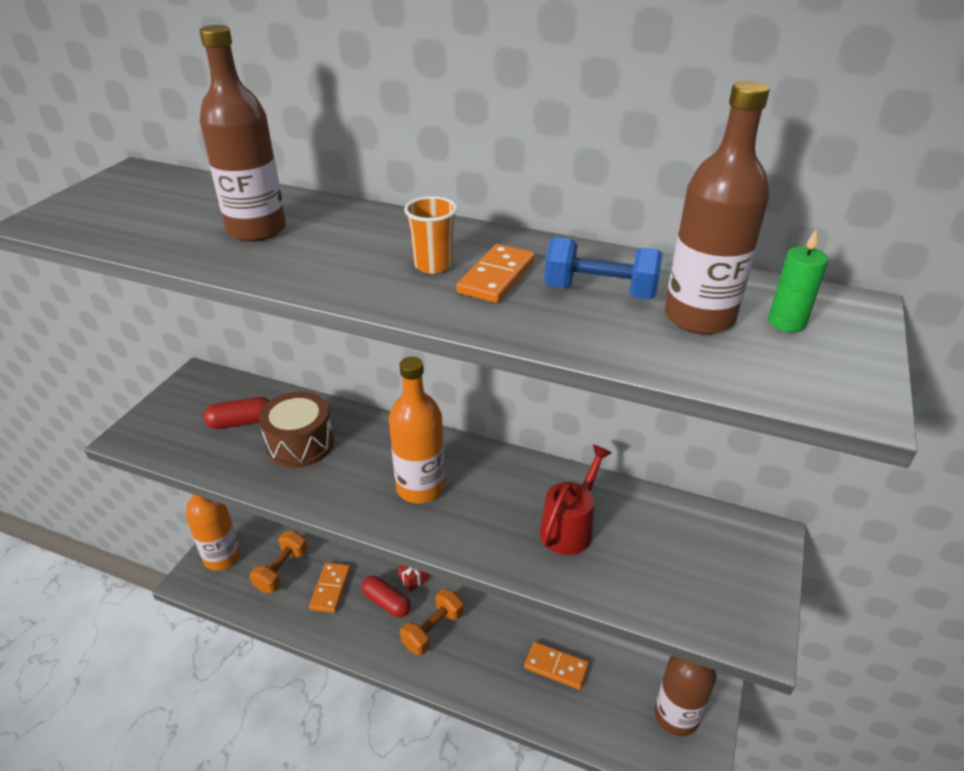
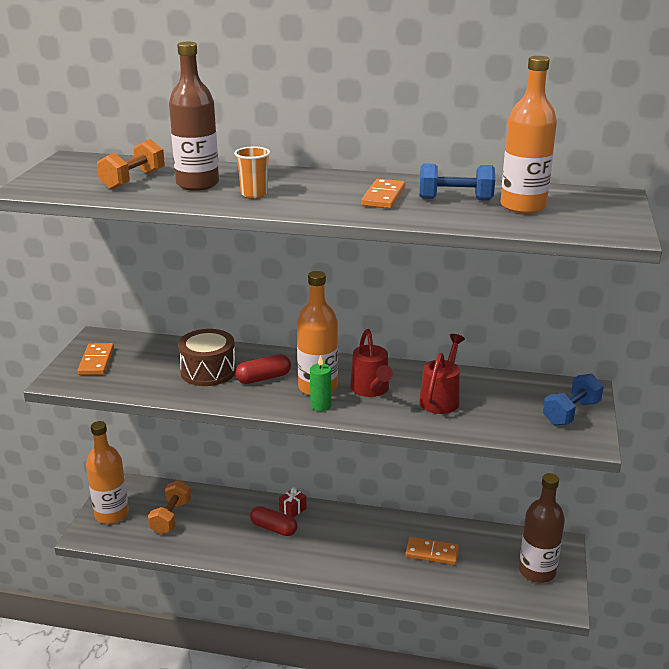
camera: 10 degrees left, 10 degrees down
(241, 422) = (152, 363): red capsule -> red capsule (263, 378)
(330, 589) = (220, 525): orange domino -> orange domino (96, 361)
(433, 265) = (337, 194): orange cup -> orange cup (254, 194)
(433, 630) = (320, 542): orange dumbbell -> orange dumbbell (133, 180)
(485, 500) = (371, 390): none -> red watering can
(699, 317) = (523, 206): brown bottle -> orange bottle
(739, 578) = (571, 413): none -> blue dumbbell
(786, 322) = (577, 205): green candle -> green candle (320, 405)

